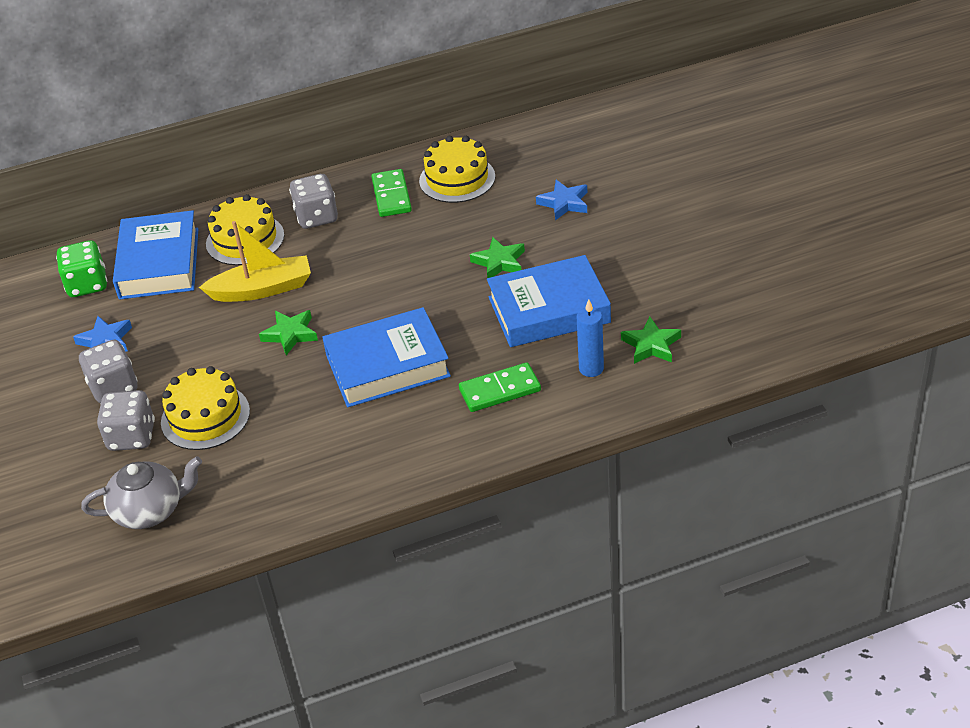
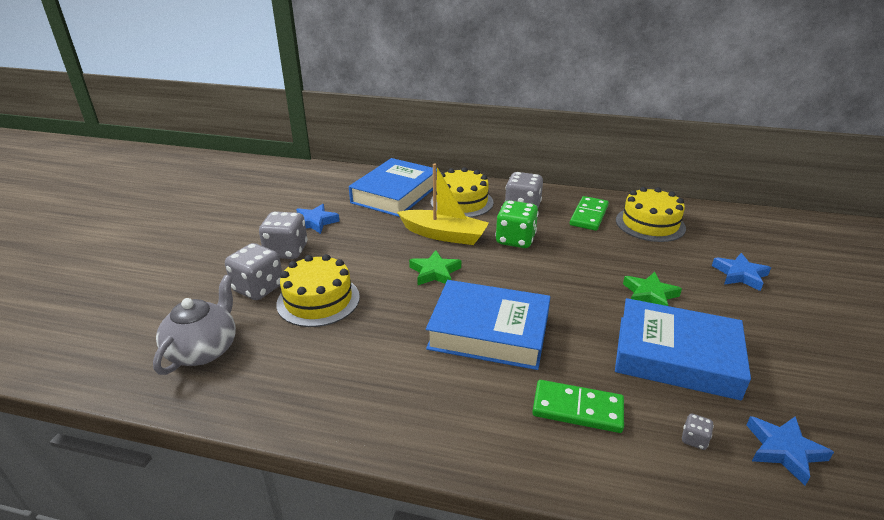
camera: 30 degrees right, 10 degrees down
(87, 285) = (342, 188): green dice -> green dice (515, 240)
(150, 510) = (204, 349): grey teapot -> grey teapot turned 90 degrees counterclockwise
(591, 369) = (694, 439): blue candle -> grey dice
(651, 345) = (784, 450): green star -> blue star

